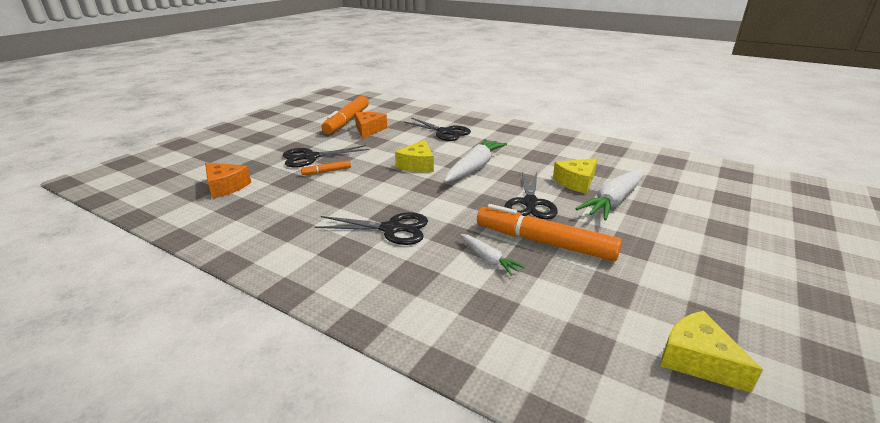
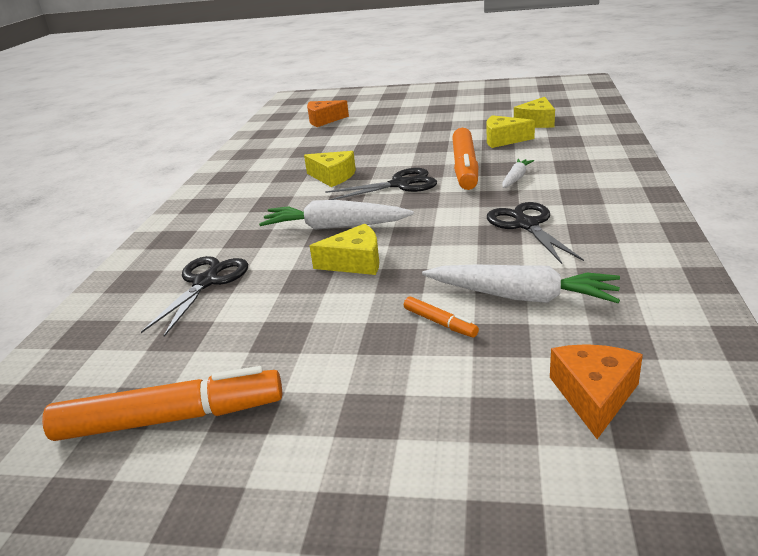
camera: 110 degrees left, 0 degrees up
(310, 157) = (401, 366): black scissors -> none
(369, 130) = (223, 362): orange cheese -> orange cheese (324, 120)
(614, 201) = (362, 159): white carrot -> white carrot (522, 297)
(623, 297) = (503, 140): none -> yellow cheese

